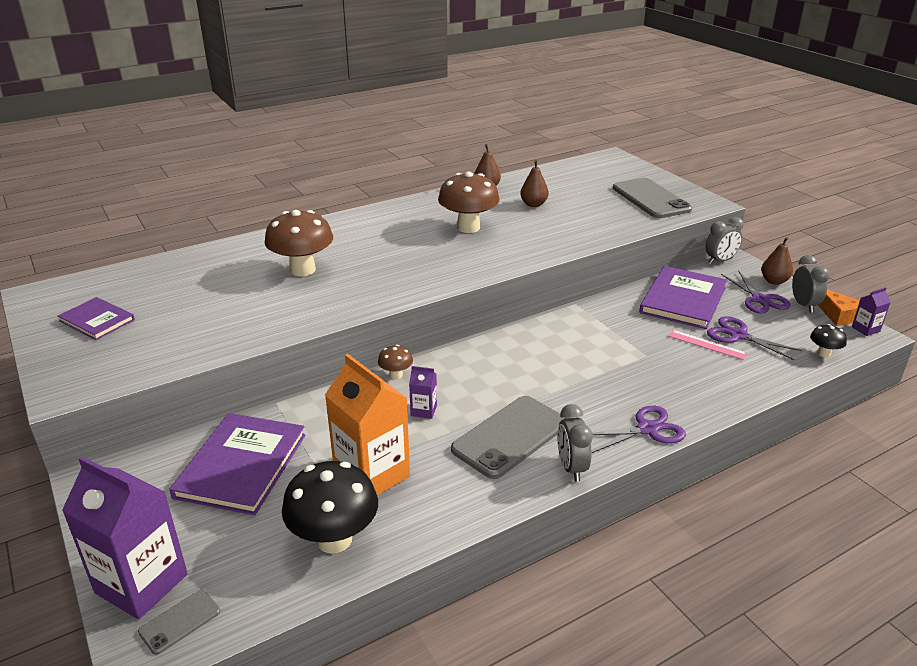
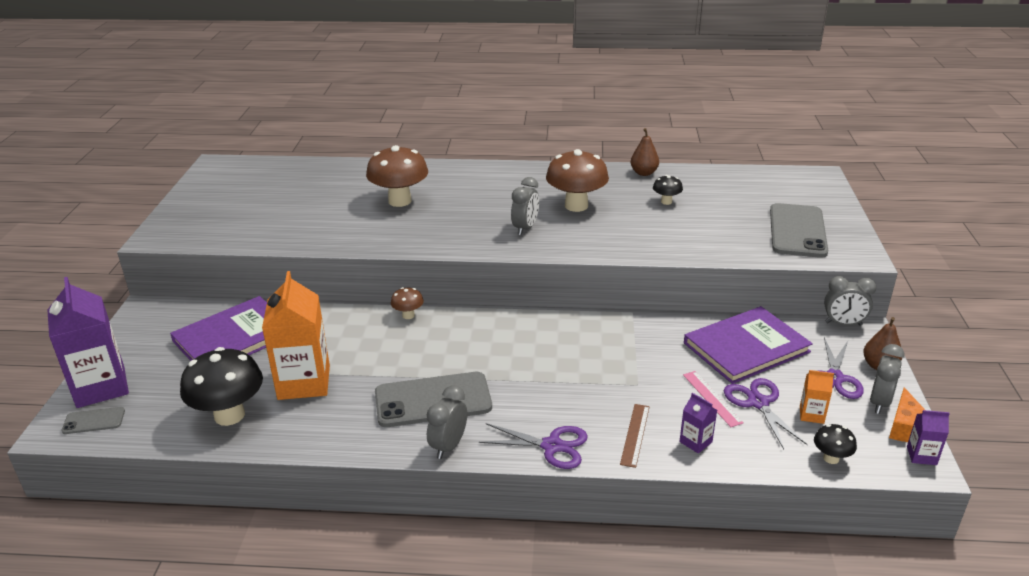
camera: 35 degrees right, 0 degrees up
(97, 320) = (228, 195): purple book -> none
(423, 410) = (395, 351): purple carton -> purple carton (695, 442)
(451, 258) = (525, 228): none -> grey clock
(533, 204) = (666, 202): brown pear -> black mushroom
(691, 393) = (635, 434): none -> brown ruler
(778, 329) = (811, 414): none -> orange carton

